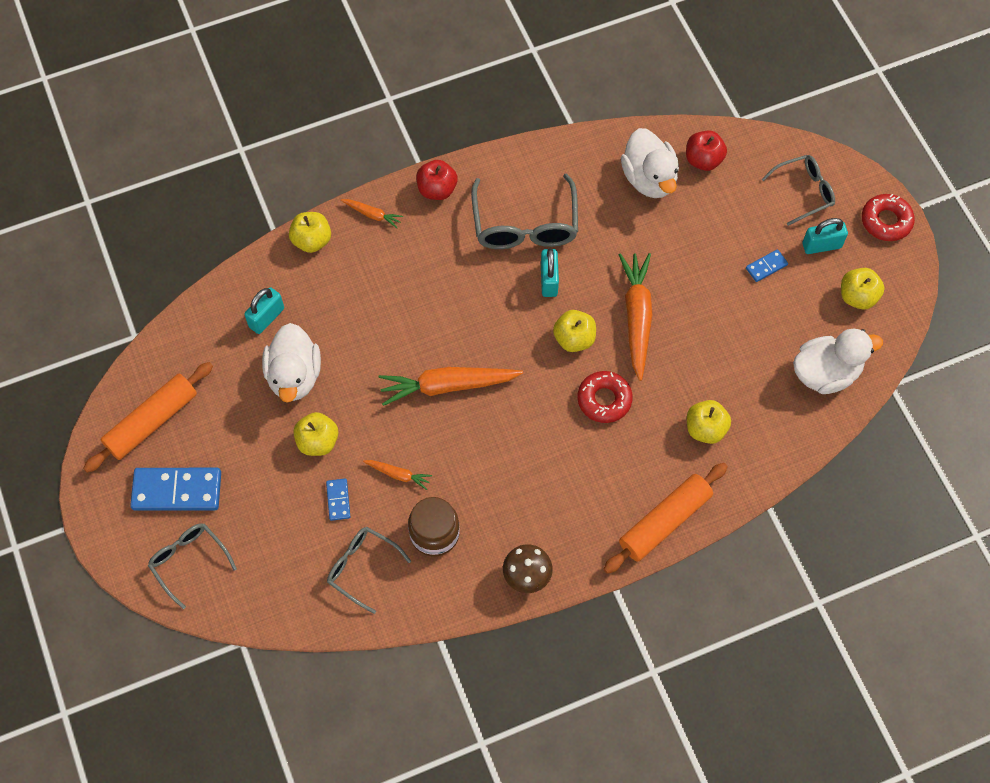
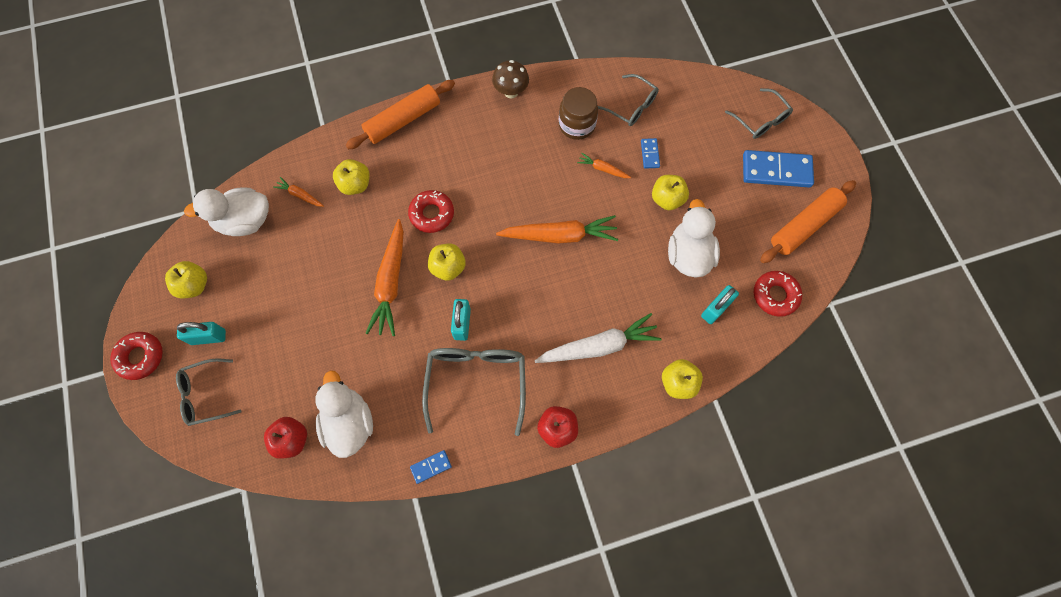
camera: 175 degrees left, 5 degrees up
(197, 338) = (775, 295): none -> red donut
(372, 214) = (621, 406): orange carrot -> orange carrot (300, 195)
(397, 269) = (598, 346): none -> white carrot
(766, 267) = (264, 320): blue domino -> blue domino (431, 466)

